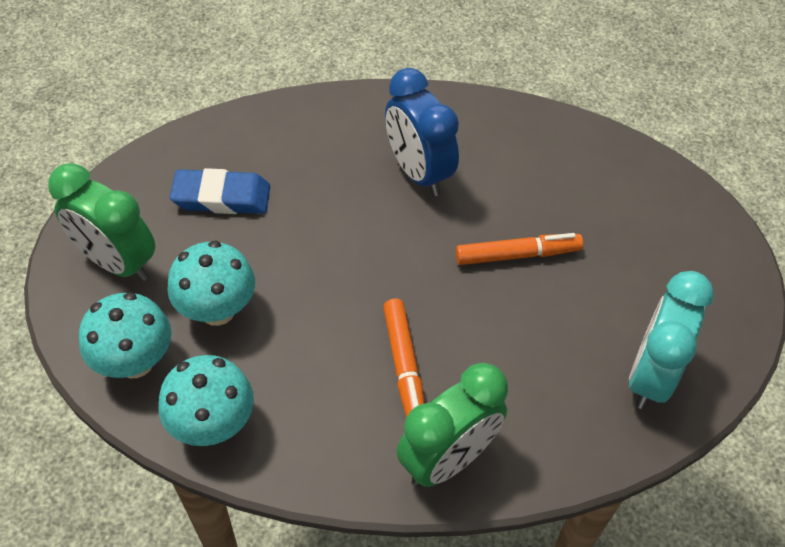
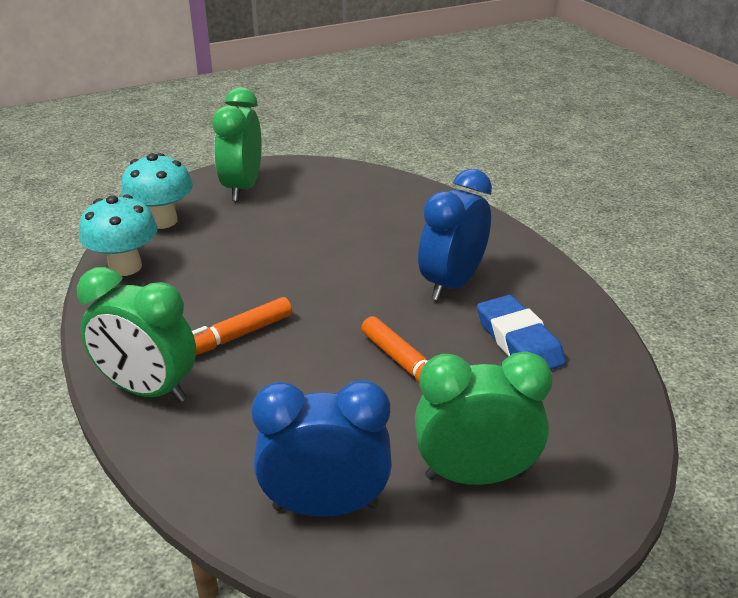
camera: 65 degrees right, 20 degrees down
(217, 310) = (229, 237): turquoise mushroom -> none
(221, 197) = (336, 206): blue eraser -> blue eraser (518, 341)
(650, 375) = (325, 506): turquoise clock -> blue clock
(657, 271) = (475, 476): none -> green clock

